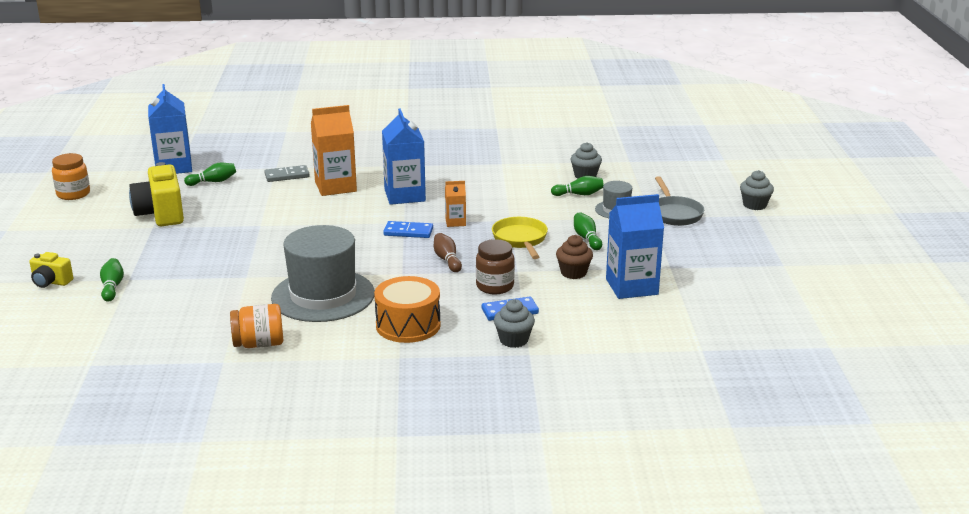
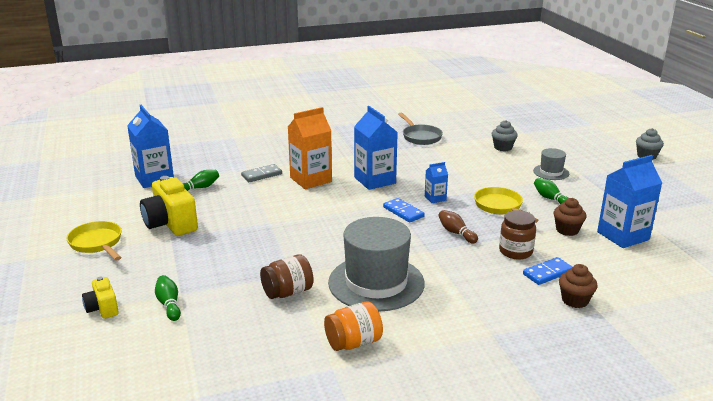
camera: 15 degrees left, 0 degrees up
(51, 282) = (102, 308): yellow camera -> yellow camera turned 60 degrees clockwise
(73, 194) = (73, 215): orange jar -> none
(80, 224) = (97, 243): none -> yellow pan
(230, 292) = (288, 292): none -> brown jar
(408, 232) = (403, 212): blue domino -> blue domino turned 60 degrees clockwise
(408, 325) = (474, 300): orange drum -> none
(455, 222) = (435, 198): orange carton -> blue carton
(513, 340) = (575, 300): grey cupcake -> brown cupcake
(579, 194) = (511, 163): green bowling pin -> none
(674, 213) = (596, 170): grey pan -> grey pan (420, 137)

